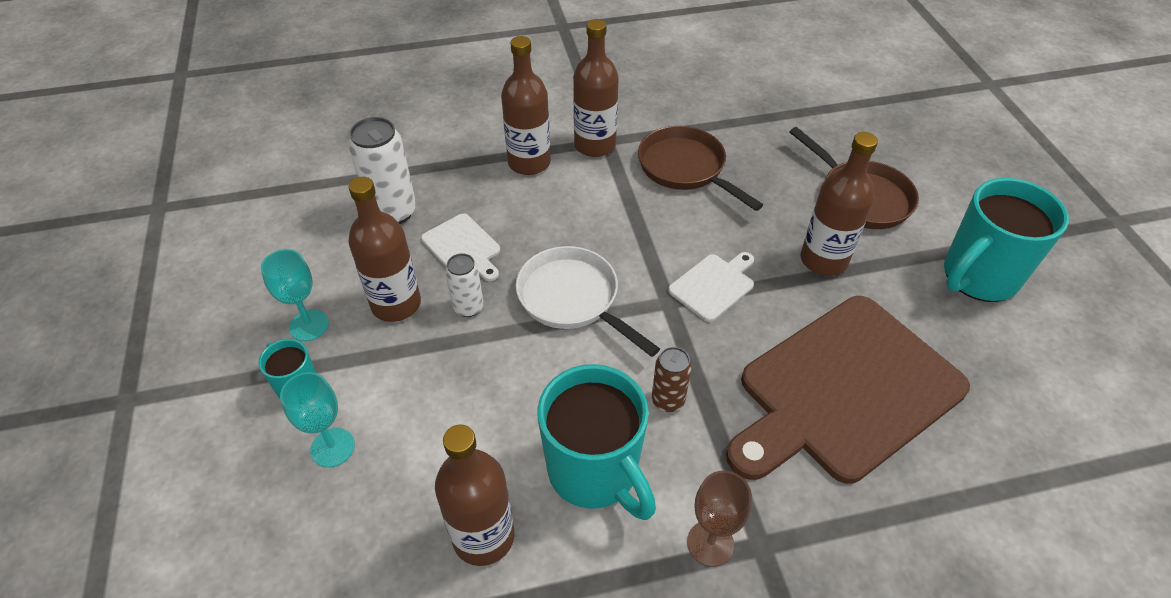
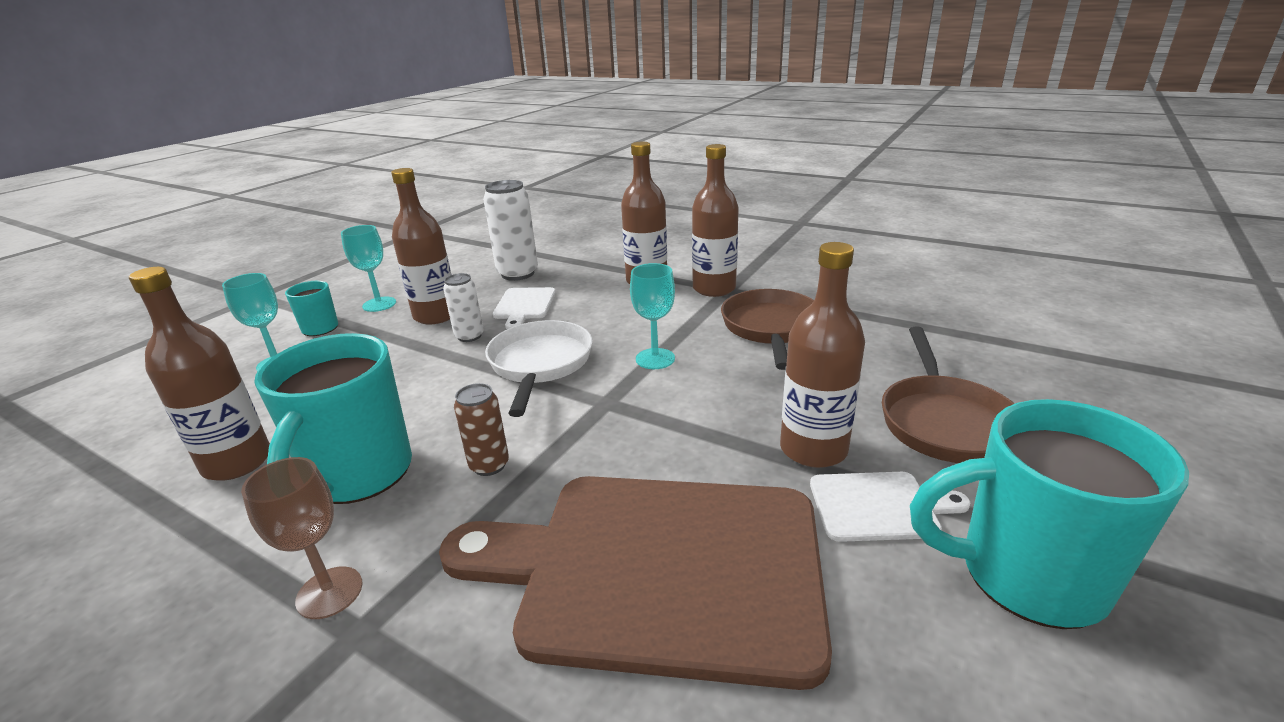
camera: 45 degrees right, 20 degrees down
(647, 243) = (655, 359): none -> turquoise goblet
(714, 285) = (664, 412): white cutting board -> white cutting board (879, 506)

